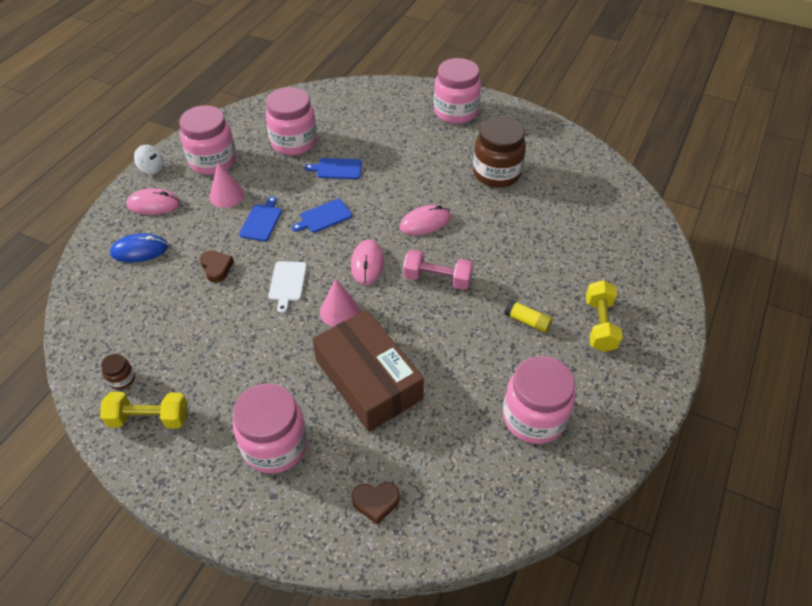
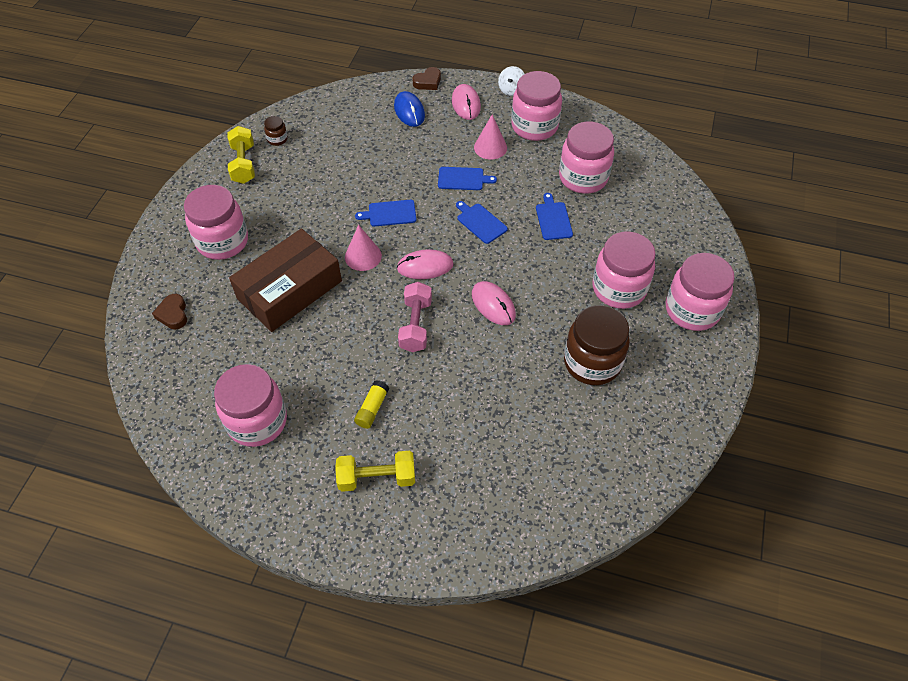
camera: 80 degrees right, 5 degrees up
(216, 268) = (399, 163): brown heart -> brown heart (428, 82)
(287, 283) = (389, 213): white cutting board -> blue cutting board
(425, 145) = (619, 289): none -> pink jar

